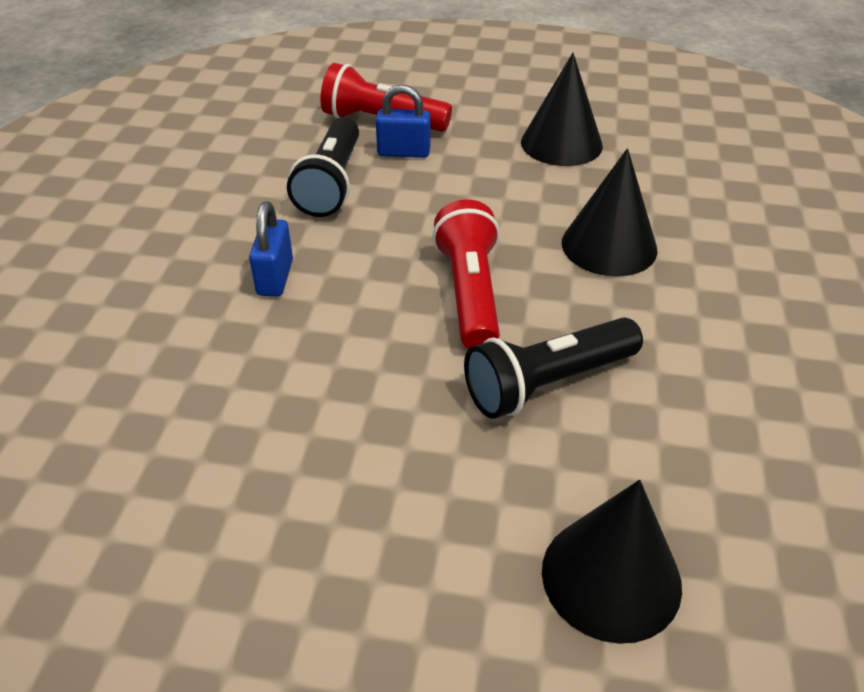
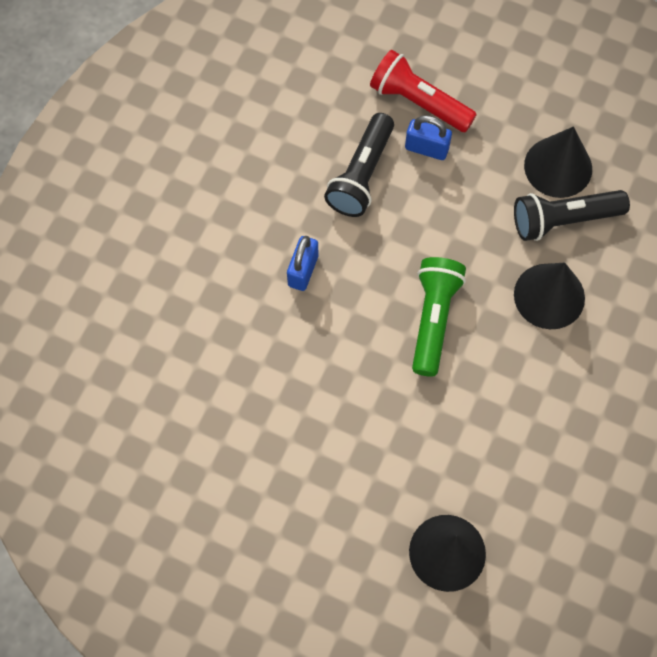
camera: 15 degrees right, 25 degrees up
(469, 293) = (433, 319): red flashlight -> green flashlight
(548, 384) = (459, 412): black flashlight -> black flashlight (563, 220)

